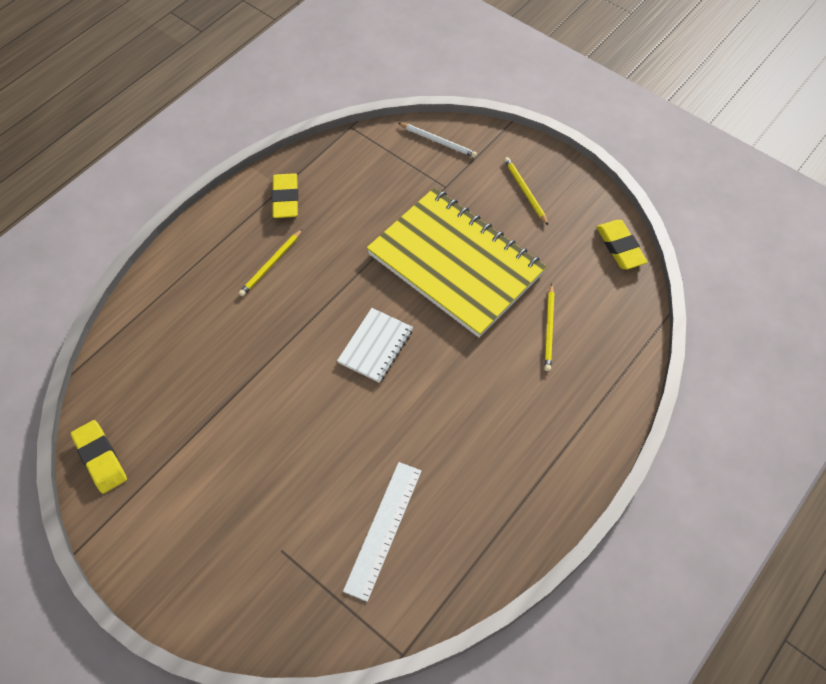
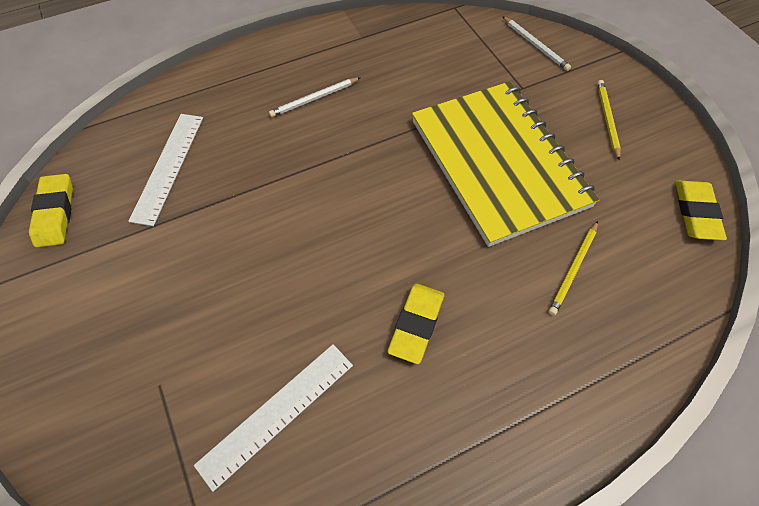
camera: 25 degrees right, 0 degrees up
(176, 377) = (168, 167): none -> white ruler
(271, 264) = (314, 99): yellow pencil -> white pencil
(285, 199) = (360, 47): yellow eraser -> yellow eraser (416, 324)
(375, 346) = (373, 213): white notebook -> none

